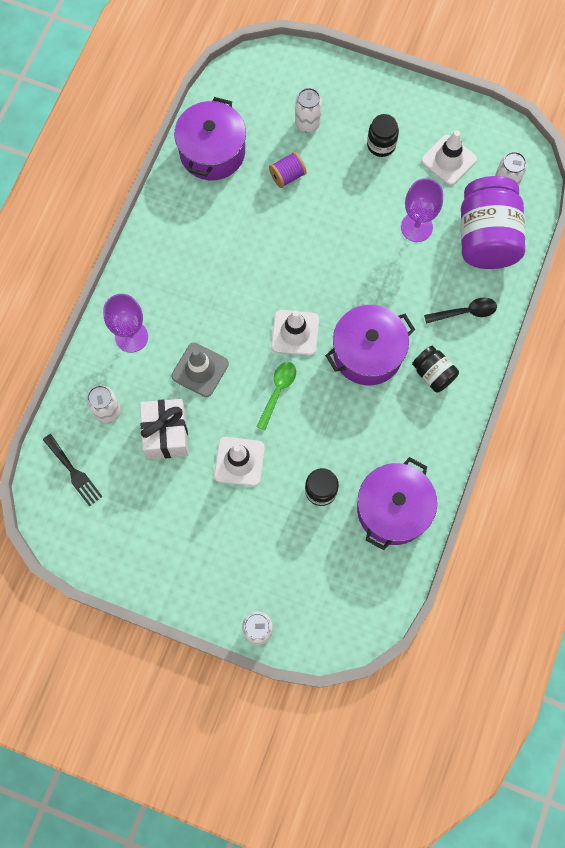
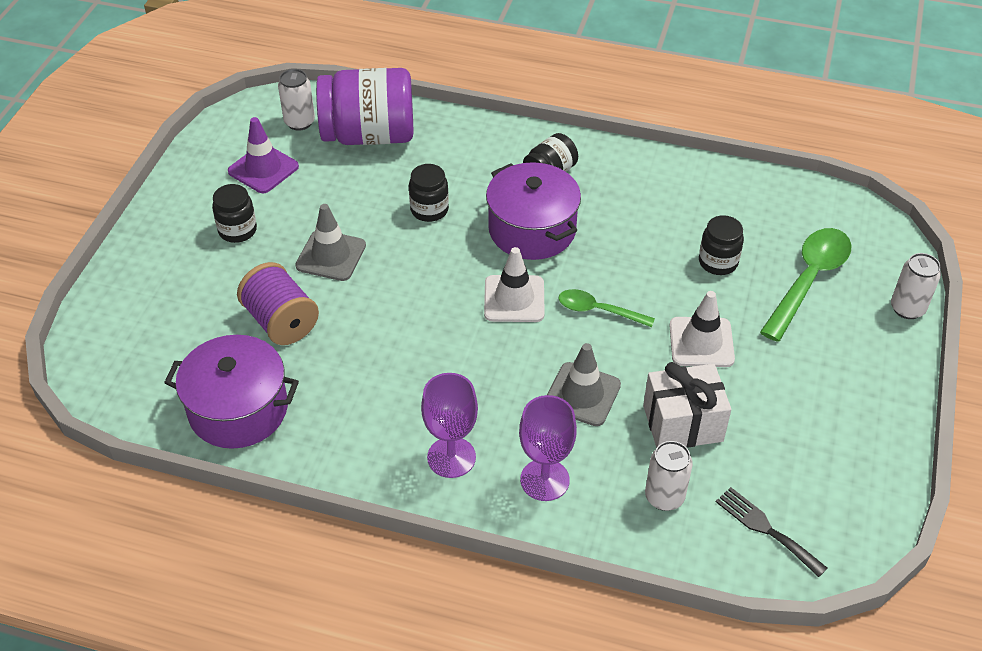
camera: 95 degrees left, 25 degrees down
(74, 472) = (766, 529): black fork -> black fork turned 90 degrees counterclockwise
(287, 176) = (281, 322): purple spool -> purple spool, size x1.58
(295, 558) = (808, 280): none -> green spoon
(307, 123) = (199, 305): white can -> none
(350, 208) = (331, 256): none -> grey traffic cone
(393, 509) = (722, 199): purple pot -> none
(395, 279) = (429, 210): none -> black jar
(416, 227) = (357, 193): purple goblet -> purple goblet (451, 457)
(448, 160) = (263, 169): white traffic cone -> purple traffic cone
(465, 312) = (468, 149): black spoon -> none

